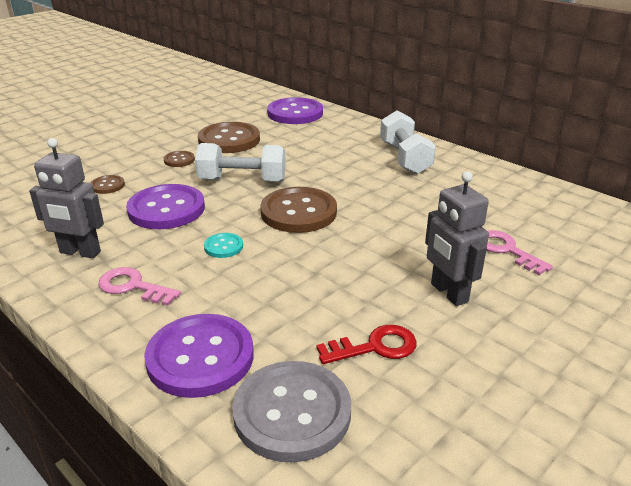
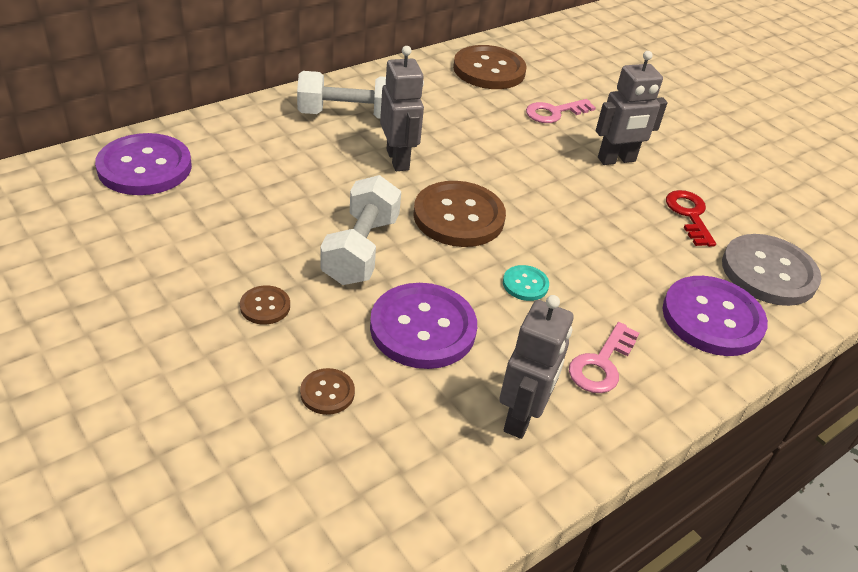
camera: 85 degrees left, 10 degrees up
(229, 140) = (213, 246): brown button -> brown button (489, 70)
(359, 182) = (398, 160): none -> grey robot

